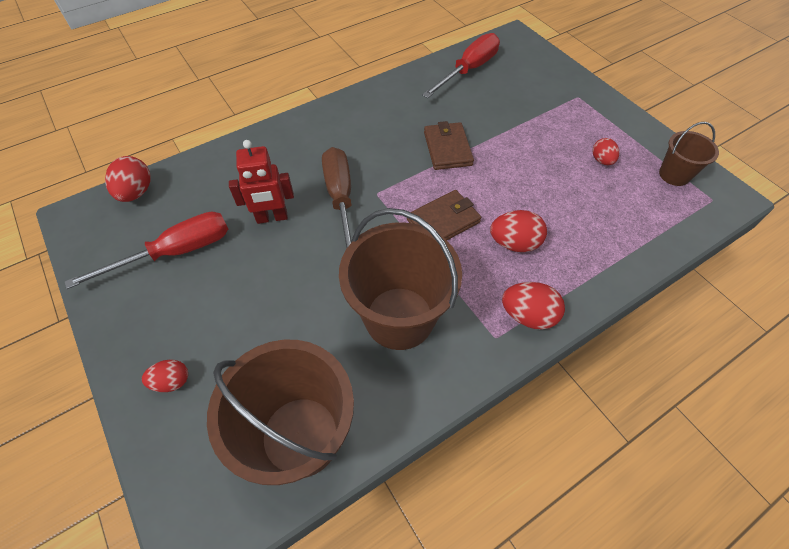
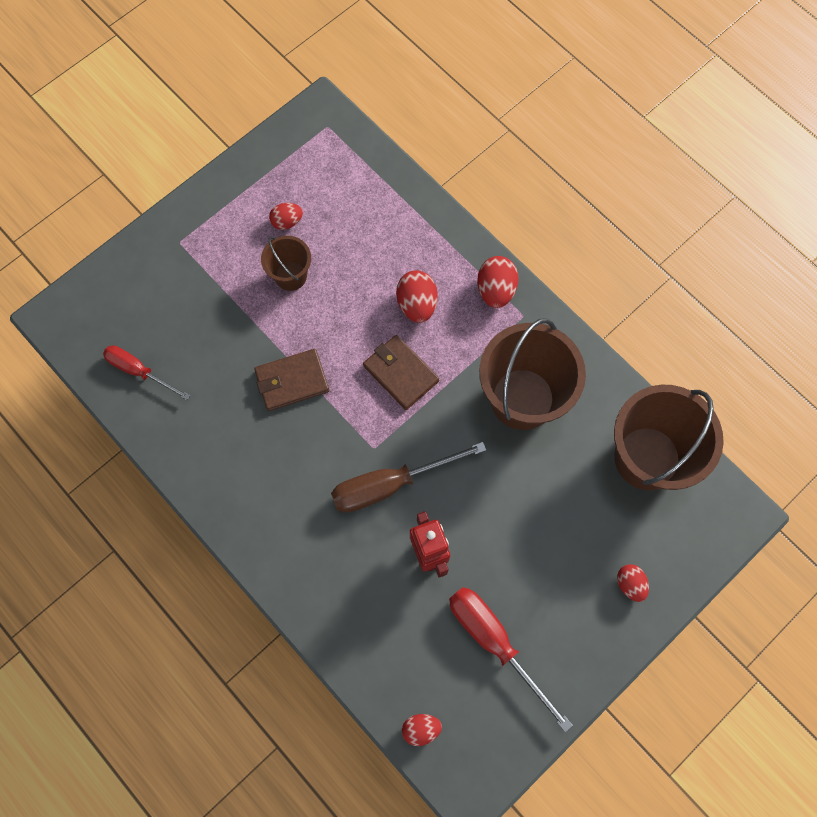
camera: 100 degrees left, 15 degrees up
(136, 192) = (421, 729): red egg -> red egg, size x0.64
(468, 70) = (139, 371): red screwdriver -> red screwdriver, size x0.64
(674, 175) = (298, 156): brown bucket -> brown bucket (291, 276)

